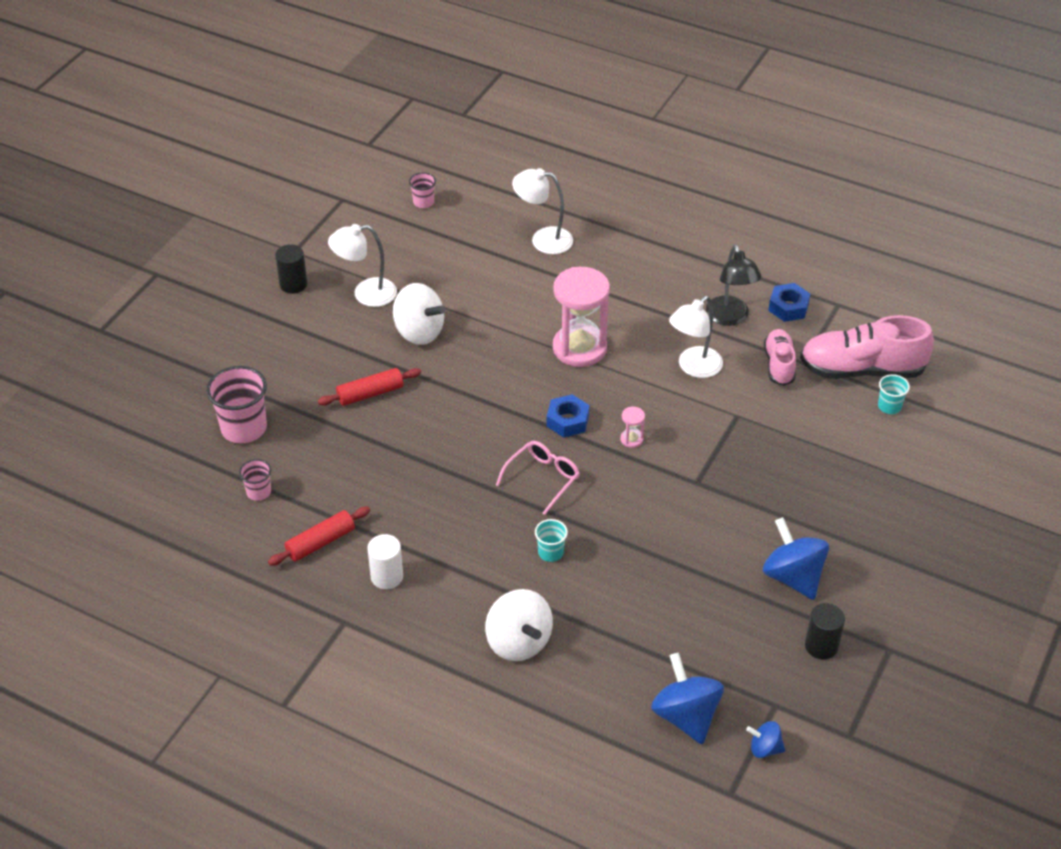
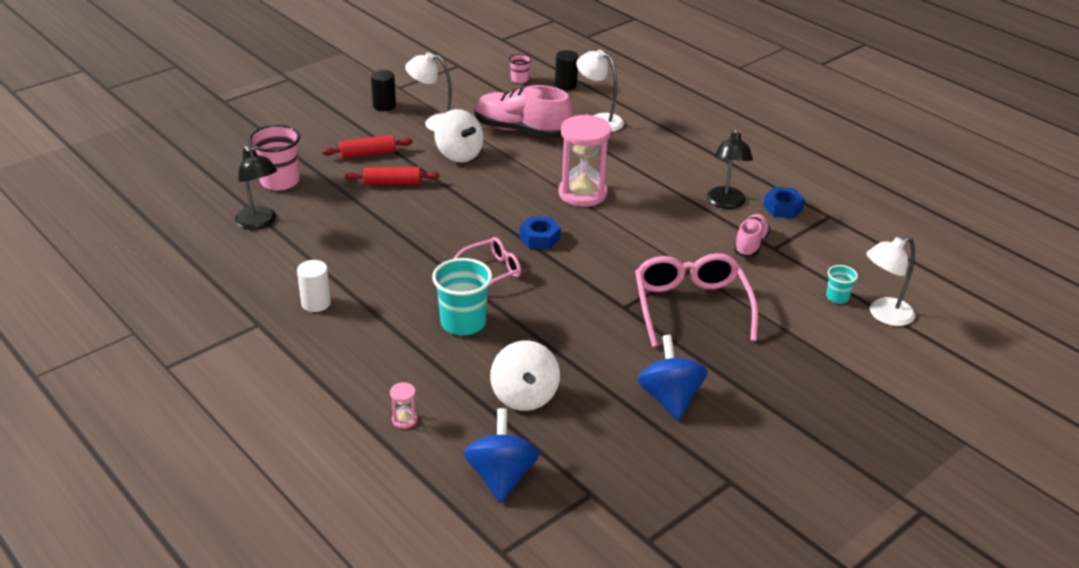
camera: 20 degrees right, 10 degrees down
(258, 492) = (259, 223): pink cup -> black lamp
(320, 542) = (281, 267): red rolling pin -> red rolling pin (368, 153)
(518, 642) = (391, 378): white spinning top -> white spinning top (524, 396)
(550, 552) = (463, 323): turquoise cup -> turquoise cup, size x1.92
(631, 439) = (586, 263): pink hourglass -> pink hourglass (404, 420)
(694, 367) = (672, 229): white lamp -> white lamp (883, 315)
(760, 462) = (691, 307): none -> pink glasses
(764, 748) = (559, 525): blue spinning top -> none
(821, 646) = (664, 459): black cylinder -> black cylinder (566, 85)
(861, 370) = (825, 265): pink shoe -> pink shoe (521, 130)

